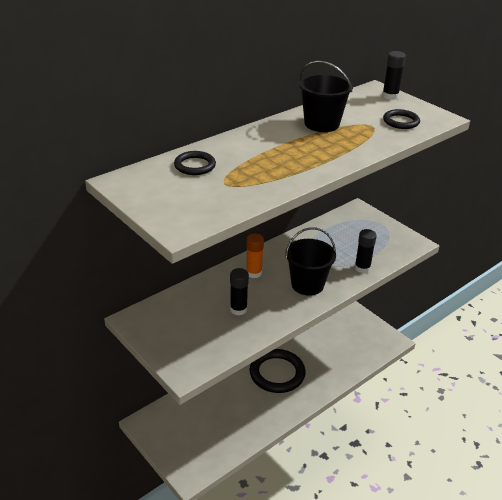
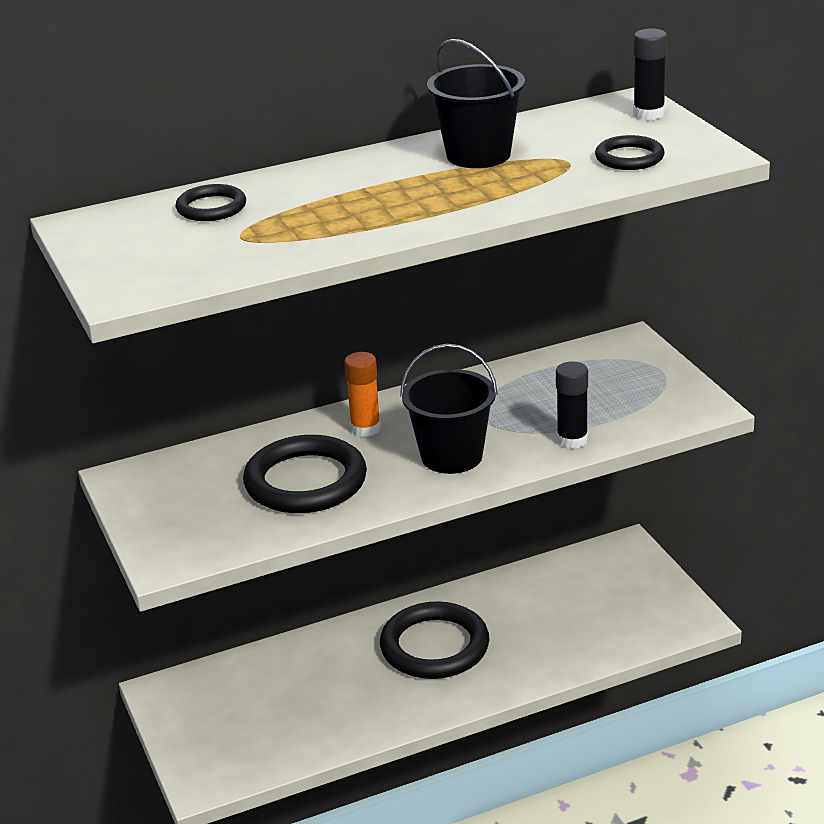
camera: 20 degrees right, 5 degrees down
(238, 309) = (305, 481): black glue stick -> black ring

